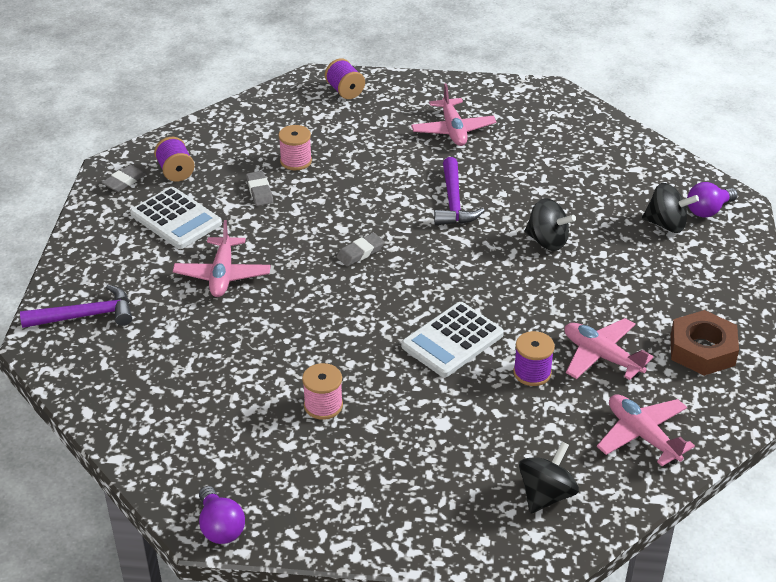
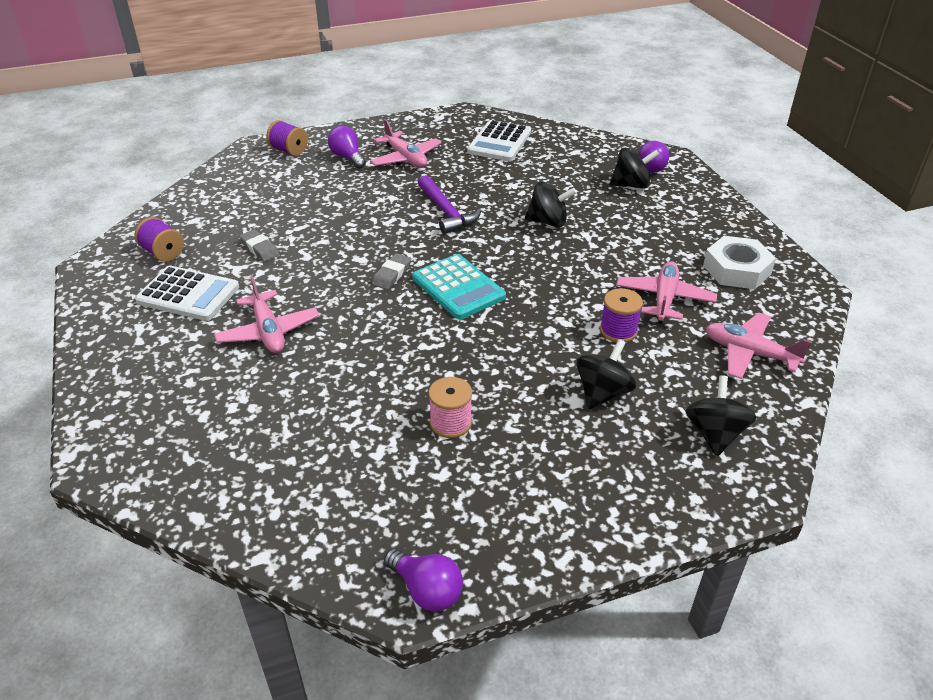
camera: 25 degrees left, 0 degrees up
(86, 315) = (139, 415): purple hammer -> none
(124, 181) = (112, 275): grey eraser -> none
(296, 161) = (279, 215): pink spool -> none
(396, 114) = (347, 157): none -> purple light bulb
(412, 284) = (458, 287): none -> turquoise calculator
(452, 340) = (529, 324): white calculator -> white calculator (499, 142)
(472, 425) = (602, 393): none -> black spinning top
(601, 356) = (664, 299): pink plane -> pink plane turned 90 degrees clockwise
(702, 350) = (737, 270): brown nut -> white nut

